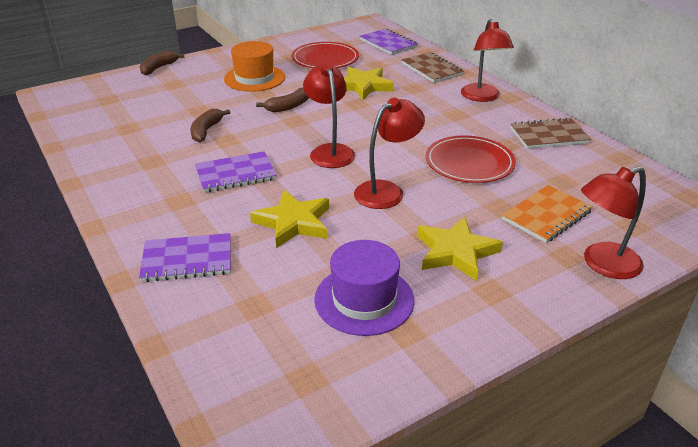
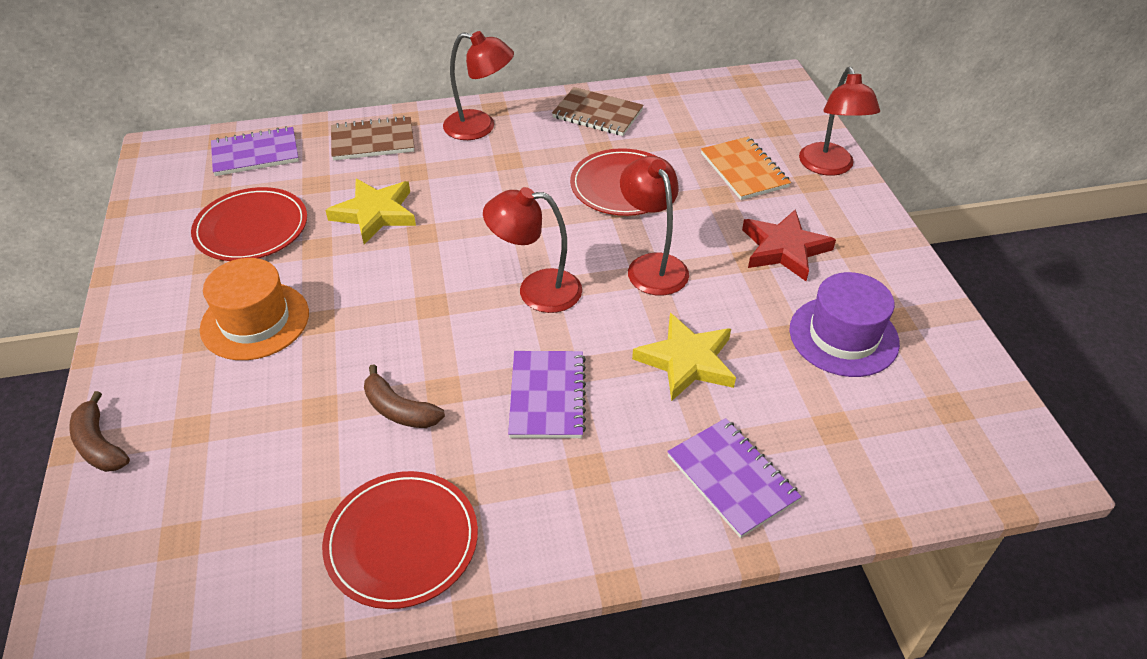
camera: 70 degrees left, 10 degrees up
(114, 153) = (402, 541): none -> red plate
(187, 260) = (732, 478): purple notebook -> purple notebook turned 45 degrees counterclockwise
(288, 106) = (383, 302): brown banana -> none
(455, 252) = (784, 249): yellow star -> red star
(548, 136) = (597, 114): brown notebook -> brown notebook turned 75 degrees counterclockwise

